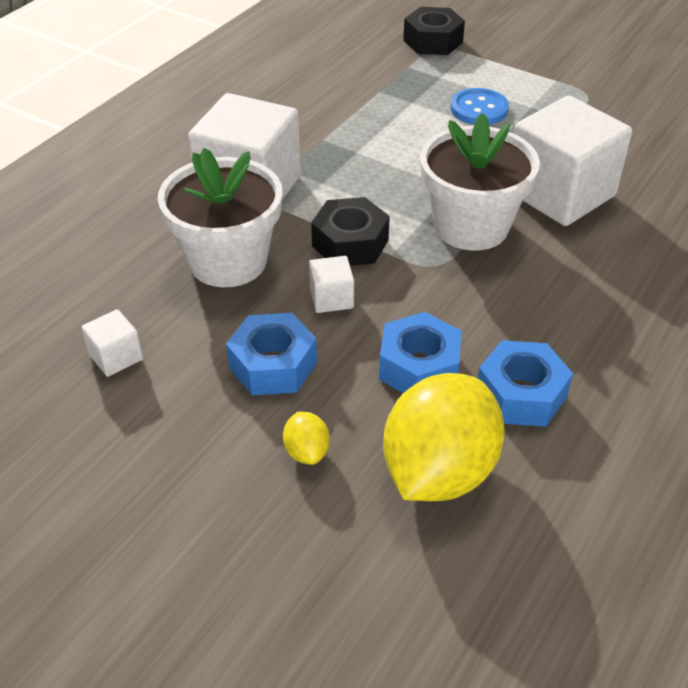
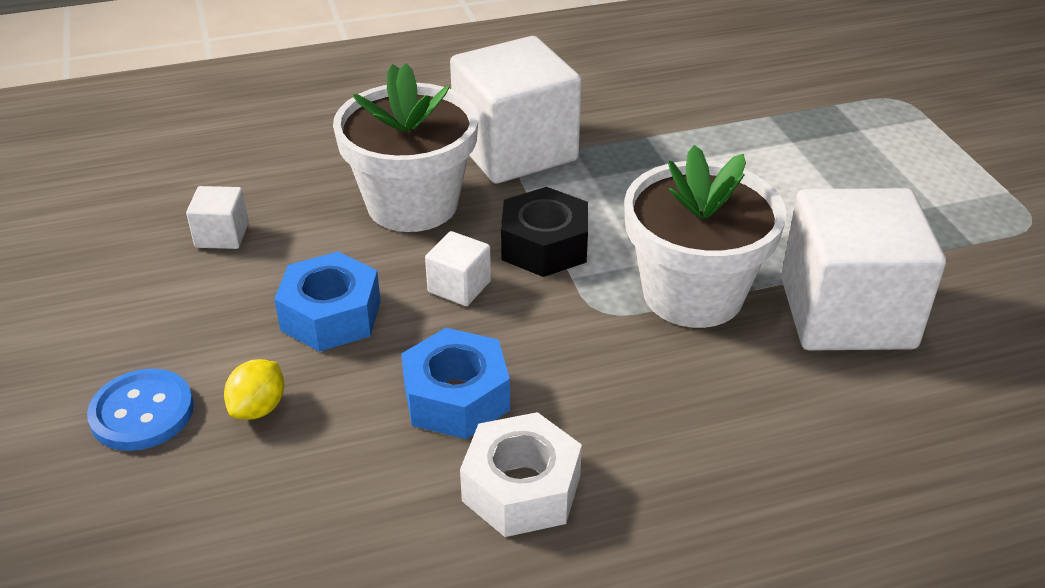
camera: 40 degrees right, 5 degrees down
(433, 41) = (900, 89): black nut -> none
(439, 471) = (344, 505): yellow lemon -> none
(479, 109) = (863, 180): blue button -> blue button (142, 412)
(521, 394) = (521, 488): blue nut -> white nut

